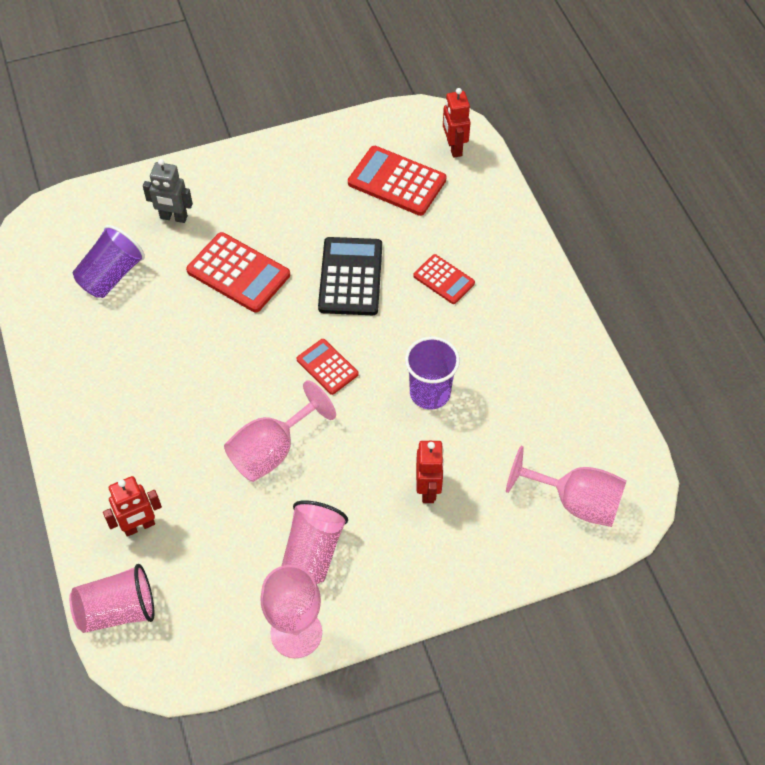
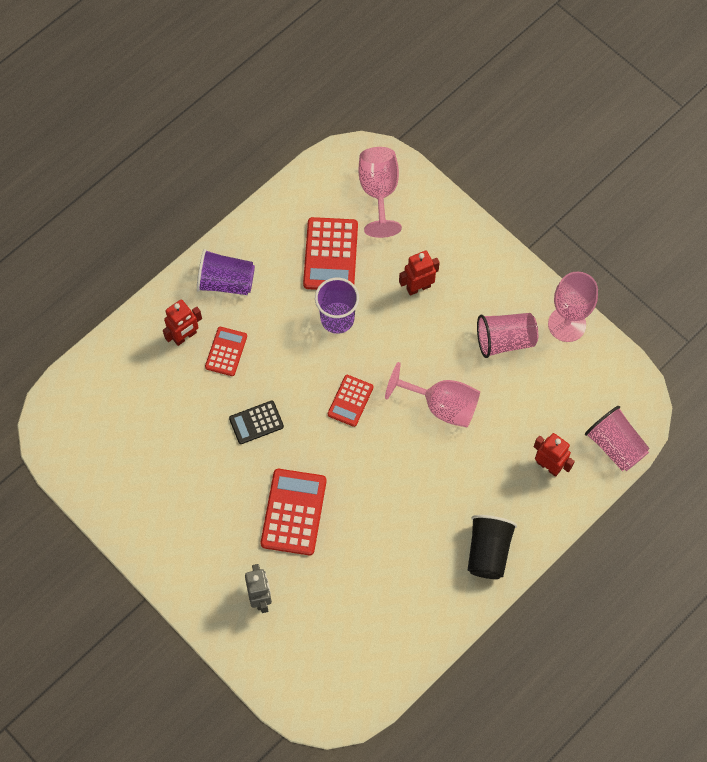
camera: 115 degrees left, 10 degrees up
(87, 423) = (488, 551): none -> black cup
(111, 276) = (345, 614): purple cup -> purple cup (226, 282)
(350, 277) = (256, 422): black calculator -> black calculator, size x0.60
(397, 181) = (137, 431): red calculator -> red calculator (330, 255)
(454, 148) = (78, 401): red robot -> red robot (185, 336)

